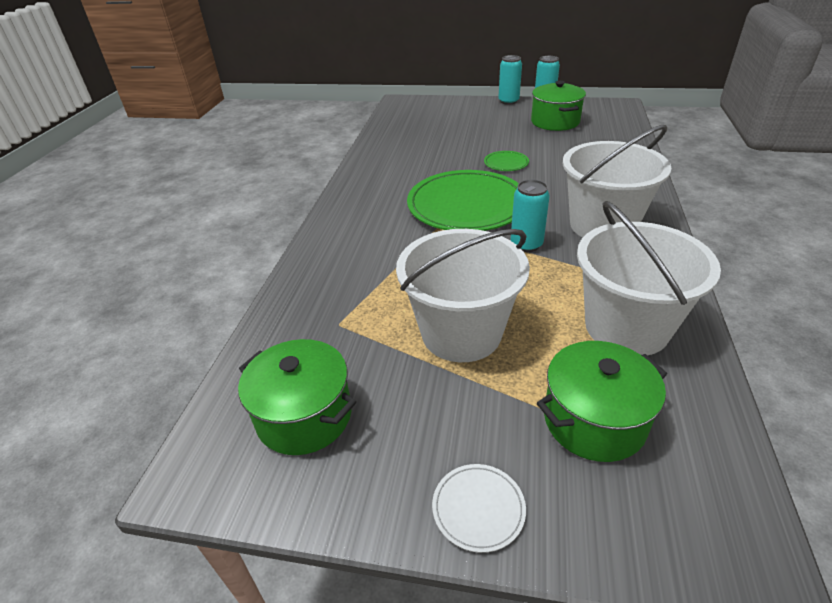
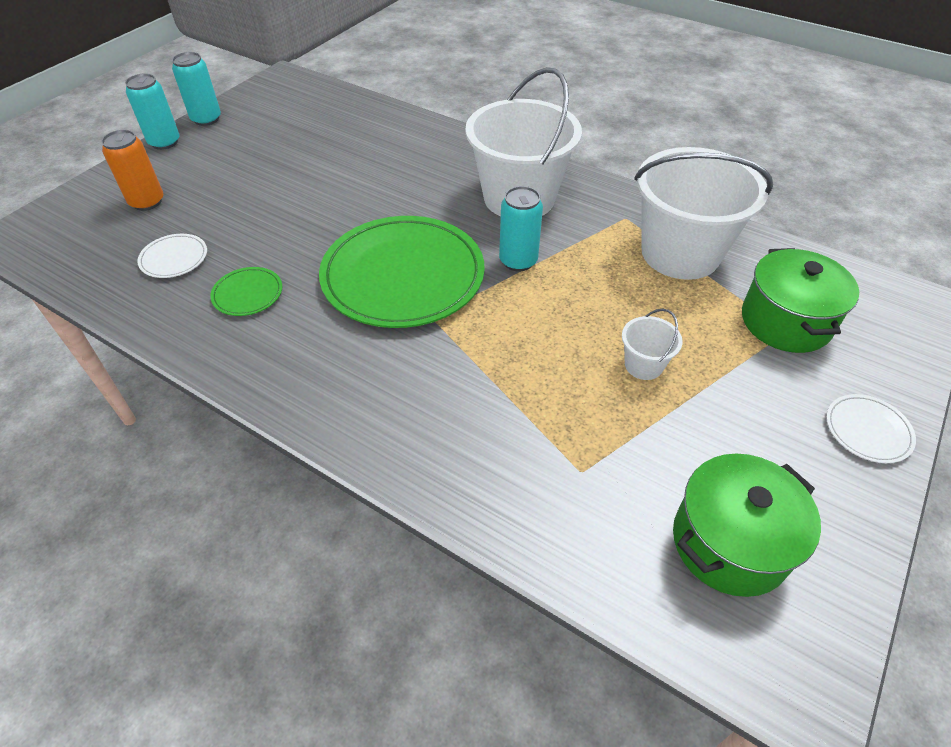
camera: 70 degrees left, 10 degrees up
(418, 138) = (174, 258): none -> white plate
(454, 116) = (147, 202): none -> orange can
(461, 333) = (643, 365): white bucket -> white bucket, size x0.42
(506, 163) = (332, 209): green plate -> green plate (247, 294)
(555, 122) = (269, 133): green pot -> none

